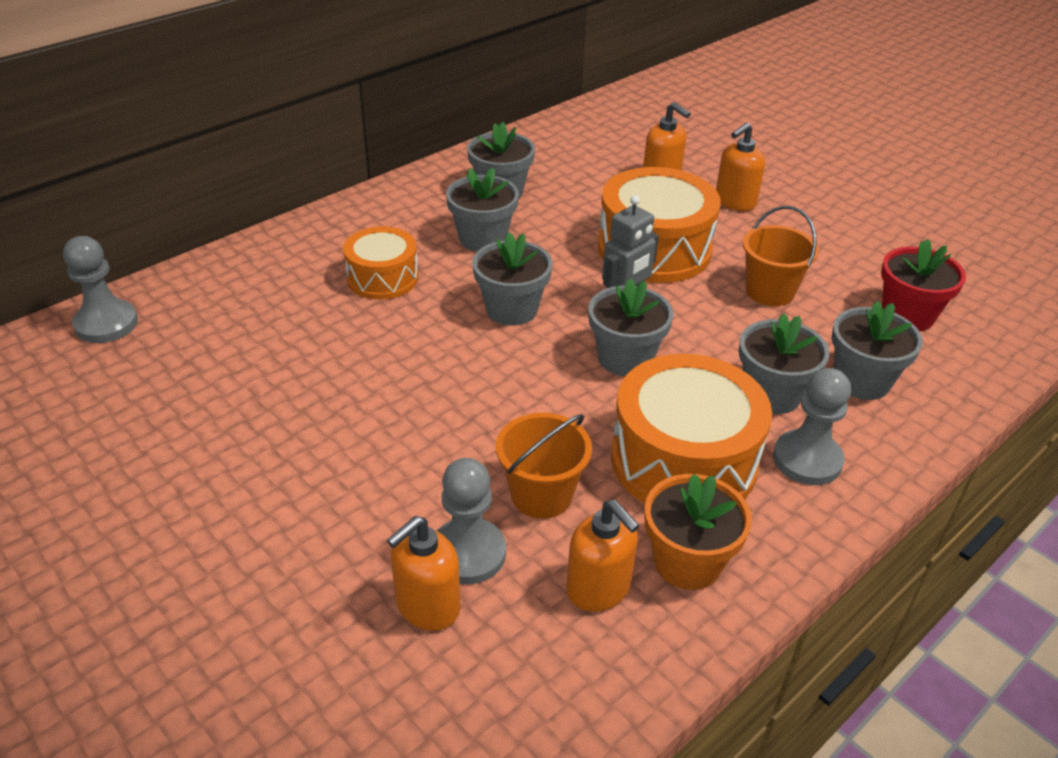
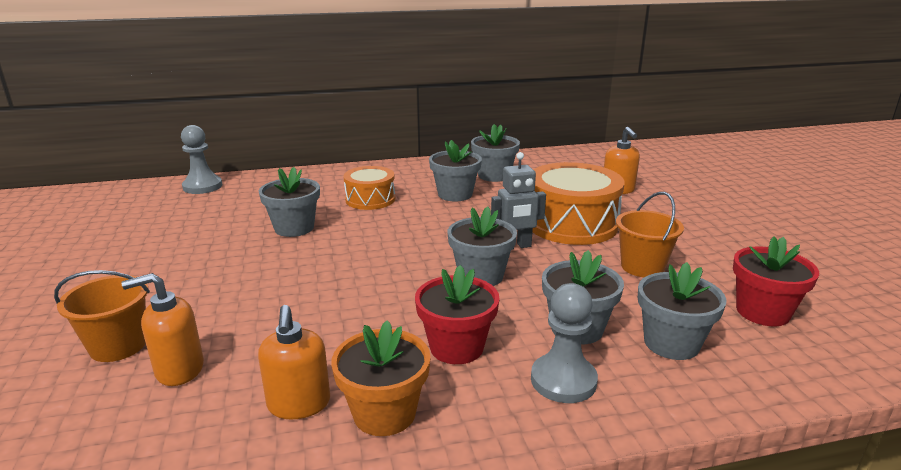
camera: 30 degrees right, 15 degrees down
(468, 553) = (241, 350): grey pawn -> none
(511, 309) = (431, 231): grey flower pot -> grey flower pot (294, 228)
(541, 495) = (329, 334): orange bucket -> orange bucket (118, 345)
(683, 460) = (456, 347): orange drum -> red flower pot
(735, 201) = (666, 212): orange soap dispenser -> none

